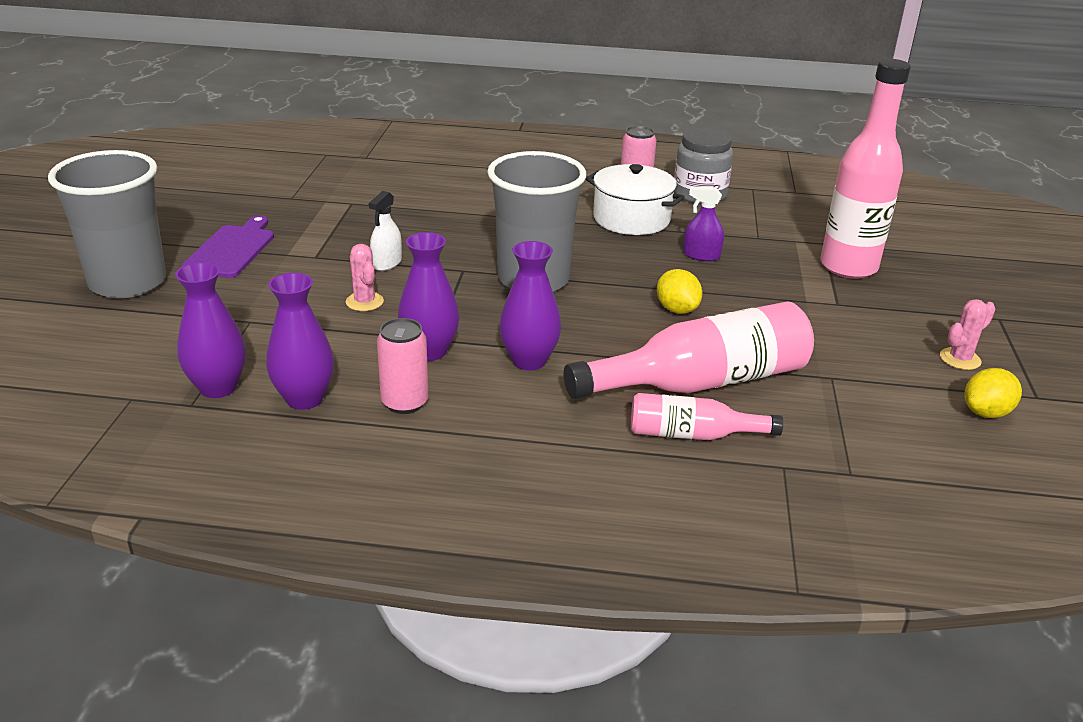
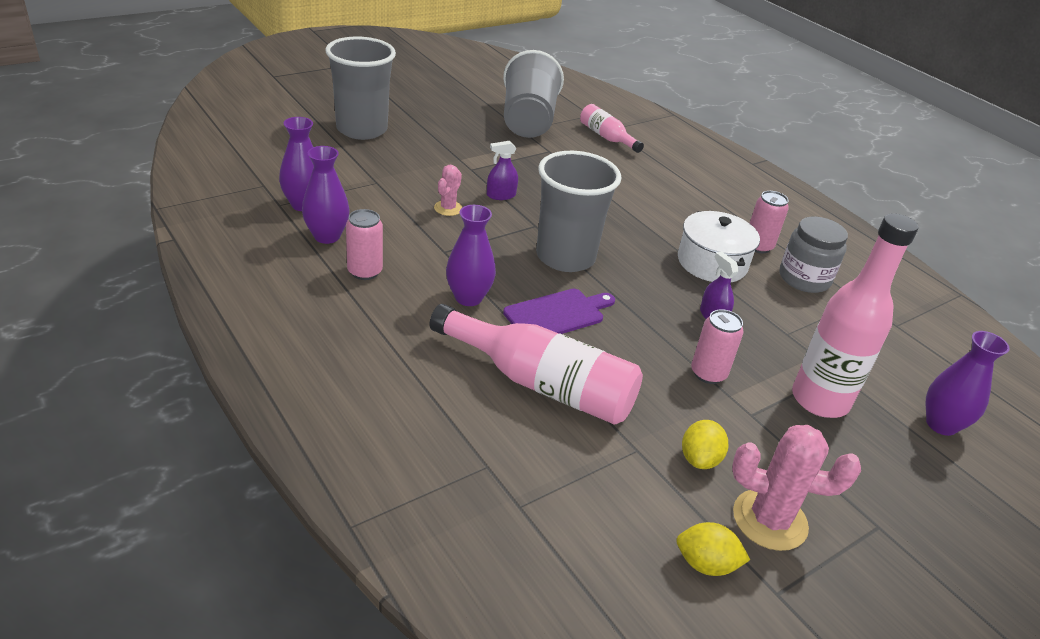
camera: 45 degrees right, 5 degrees up
(231, 249) = (438, 140): purple cutting board -> purple cutting board (557, 314)
(282, 187) = (528, 121): none -> grey cup
(387, 263) = (501, 195): white spray bottle -> purple spray bottle
(429, 351) = (428, 255): purple vase -> purple vase (941, 424)
(677, 309) = (620, 334): yellow lemon -> yellow lemon (699, 459)
(693, 434) = (473, 405): pink bottle -> pink bottle (607, 137)
(770, 296) = (708, 373): none -> pink can
(960, 359) = (769, 520): pink cactus -> pink cactus, size x1.81

